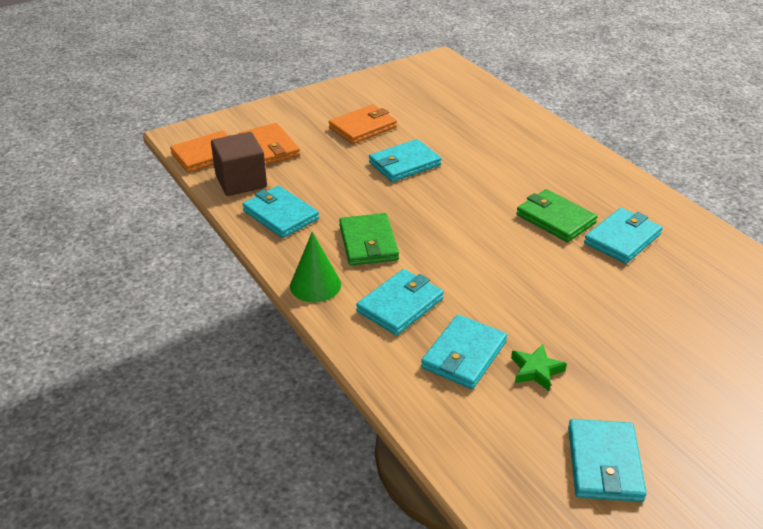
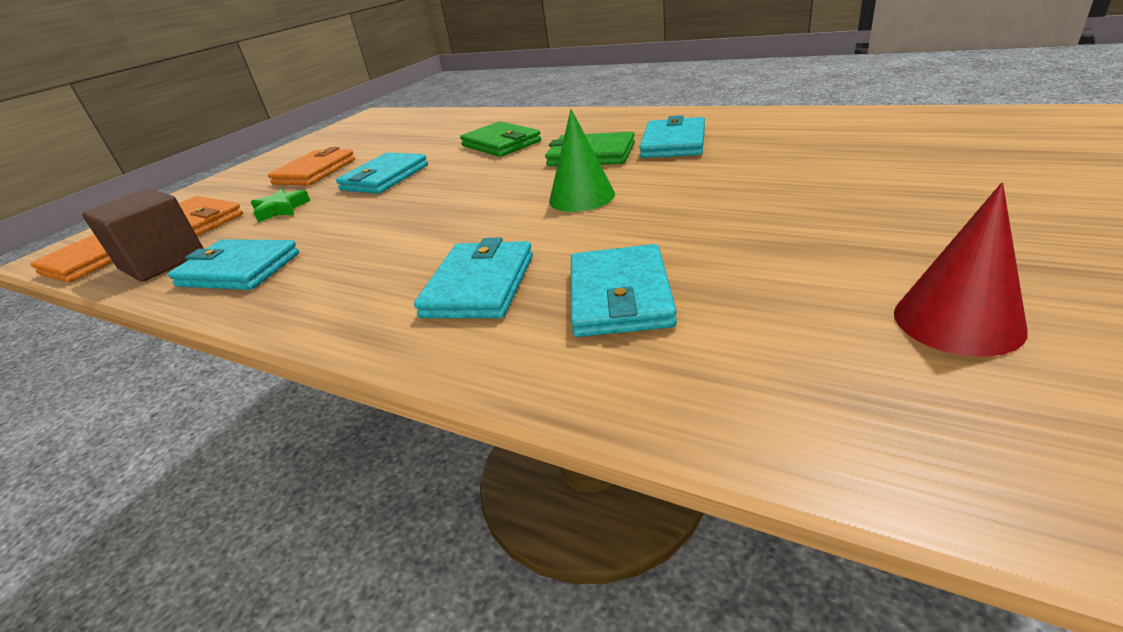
camera: 25 degrees left, 5 degrees down
(315, 285) = (332, 317): green cone -> green cone (581, 197)
(368, 243) = (386, 248): green wallet -> green wallet (501, 144)
(536, 370) = (730, 269): green star -> green star (281, 209)
(604, 463) = (957, 321): turquoise wallet -> red cone

